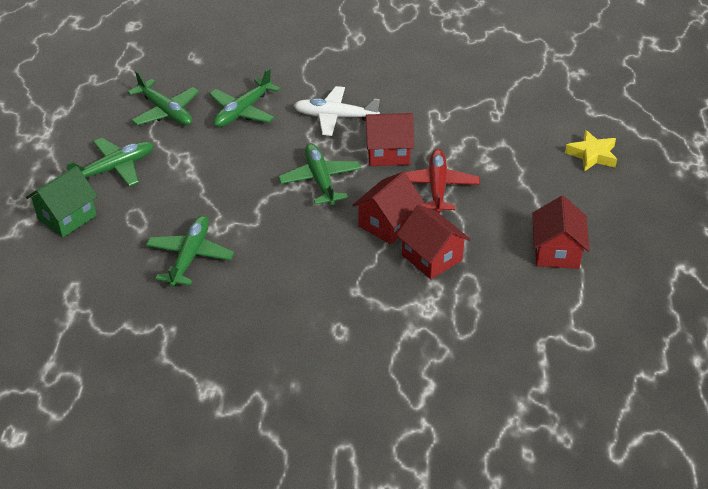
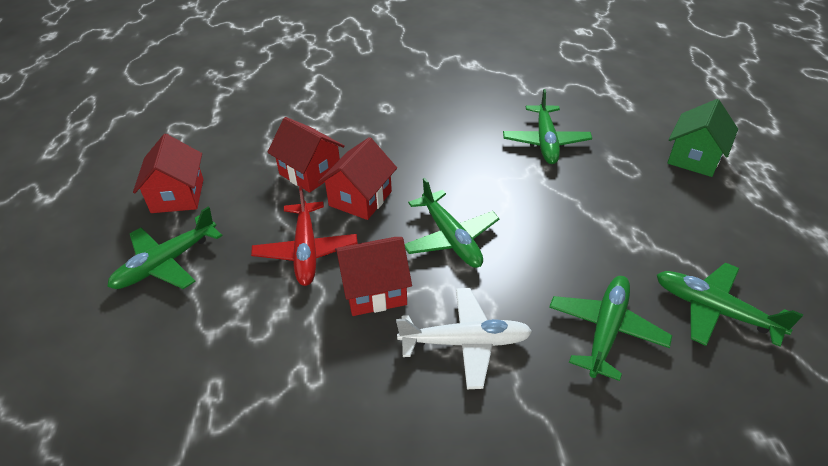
camera: 170 degrees right, 0 degrees up
(114, 168) = (699, 215): green plane -> green plane (167, 263)
(592, 155) = (83, 334): yellow star -> none

